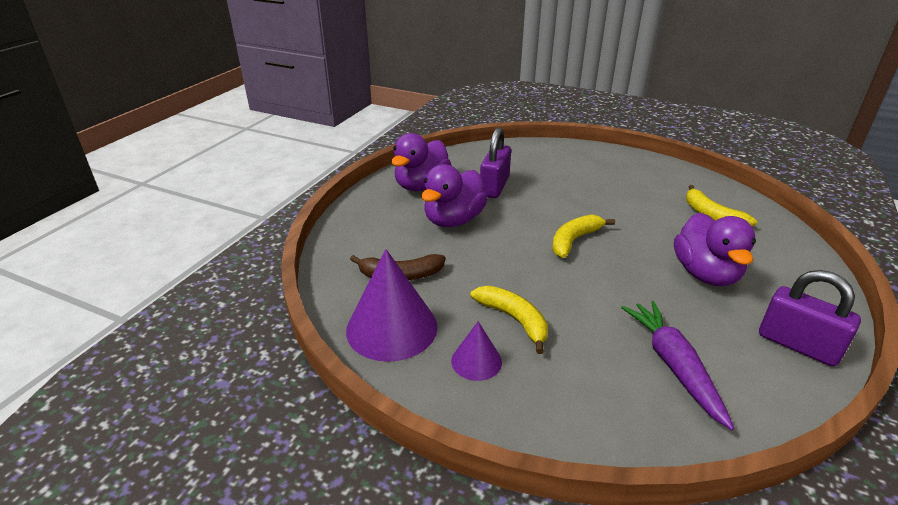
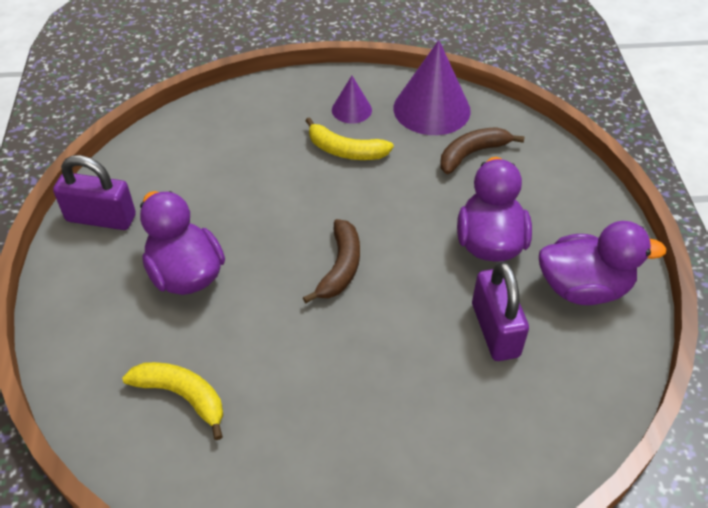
camera: 150 degrees right, 15 degrees up
(421, 186) = (583, 288): purple duck -> purple duck turned 90 degrees clockwise
(574, 240) = (340, 267): yellow banana -> brown banana
(674, 366) = (205, 160): purple carrot -> none

